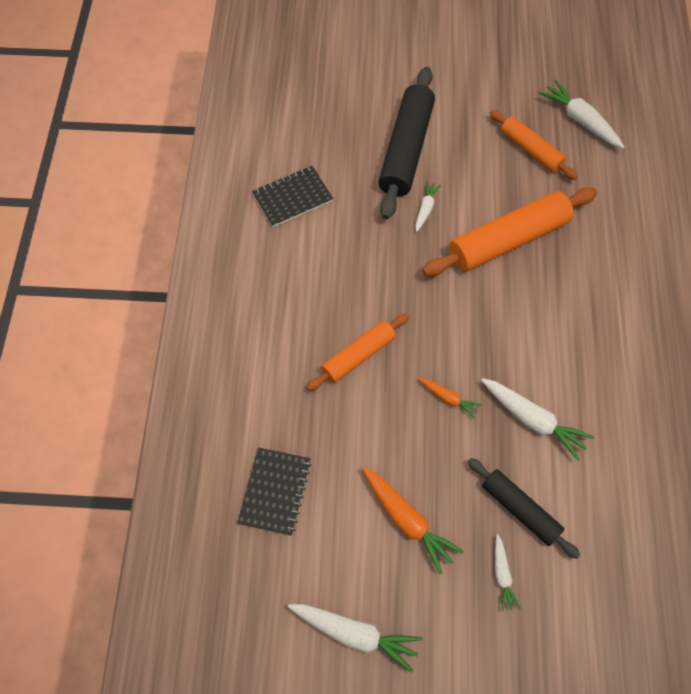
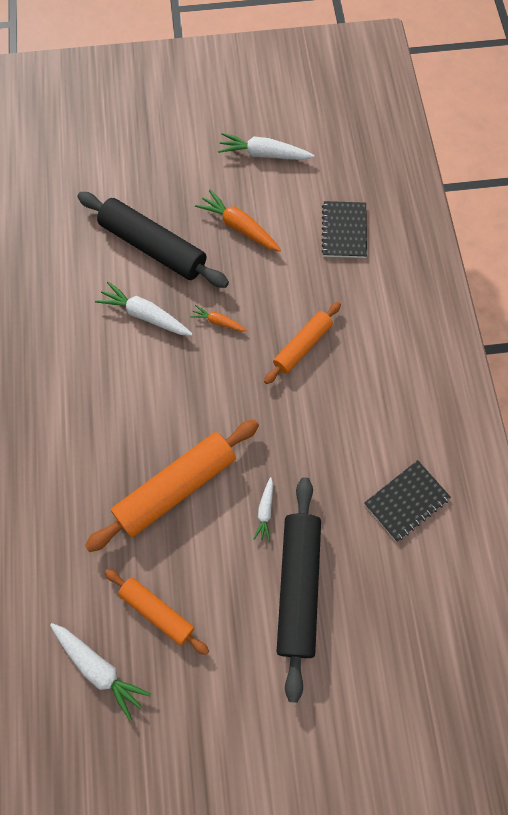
camera: 170 degrees right, 5 degrees up
(502, 575) = (164, 203): white carrot -> none
(520, 510) = (153, 247): black rolling pin -> black rolling pin, size x1.67

